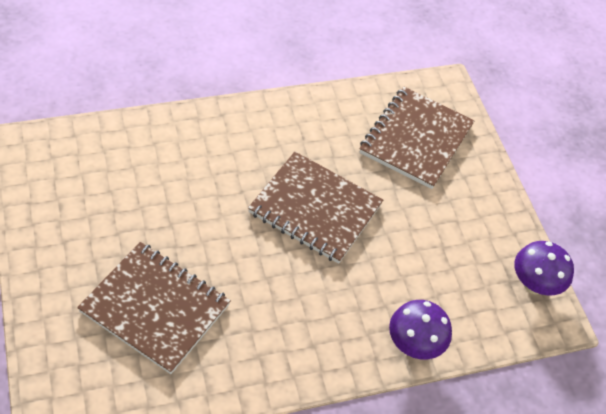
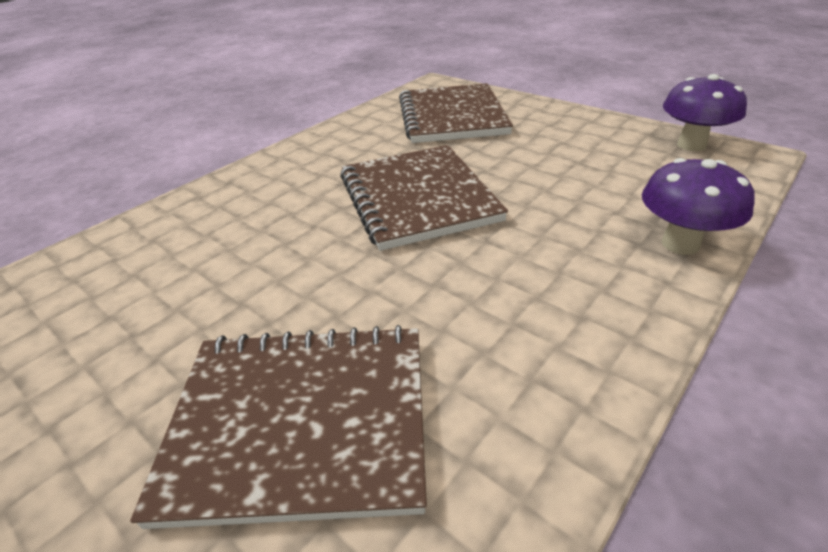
camera: 25 degrees left, 15 degrees down
(315, 209) = (417, 198): brown notebook -> brown notebook turned 75 degrees clockwise

